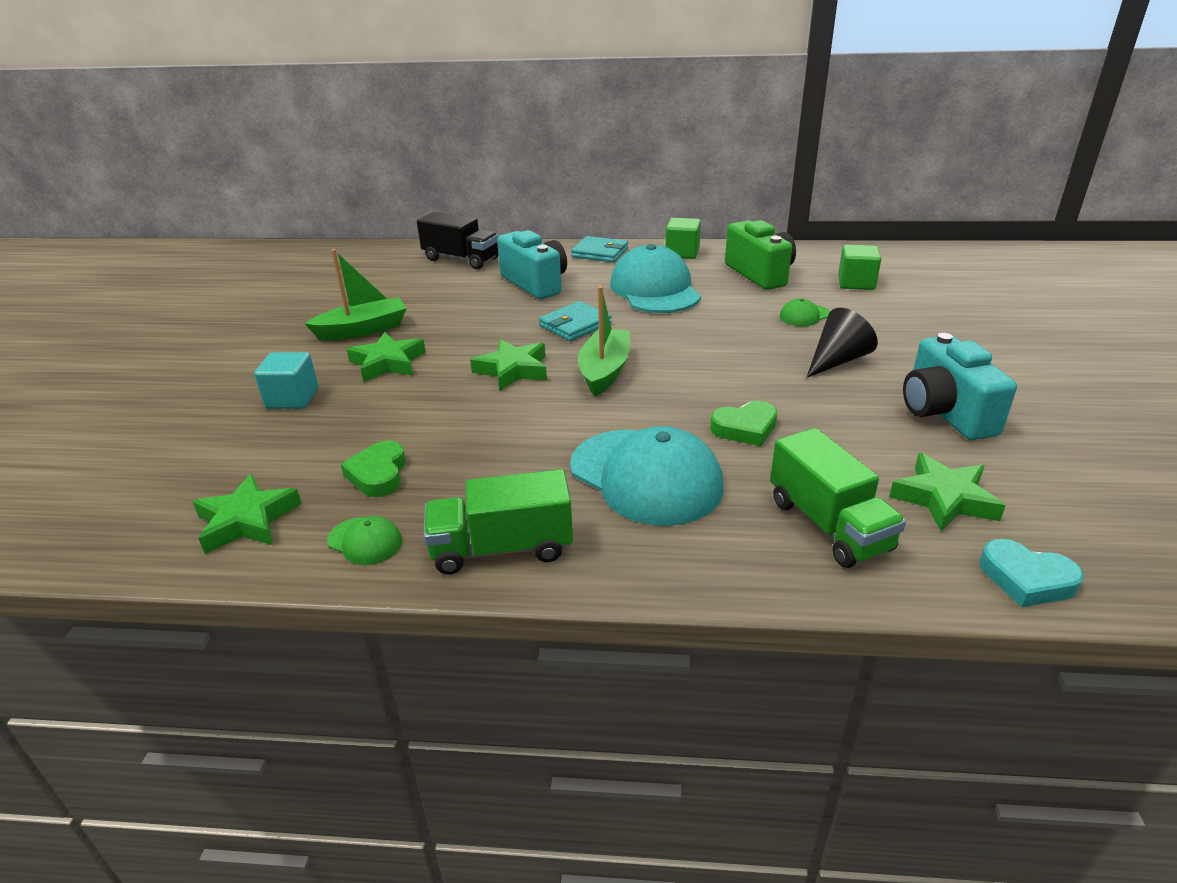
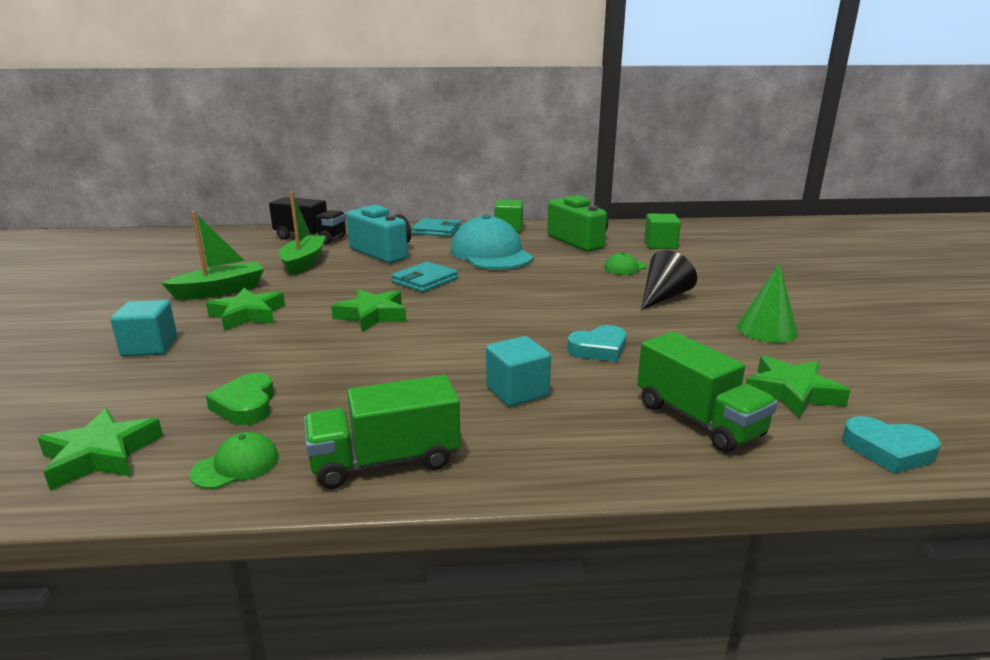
camera: 10 degrees left, 10 degrees down
(365, 541) = (236, 465): green cap -> green cap turned 60 degrees counterclockwise
(605, 371) = (459, 313): green boat -> green boat (304, 263)
(646, 477) = (517, 391): turquoise cap -> turquoise cube
(745, 428) = (599, 349): green heart -> turquoise heart
(944, 413) = (766, 330): turquoise camera -> green cone

